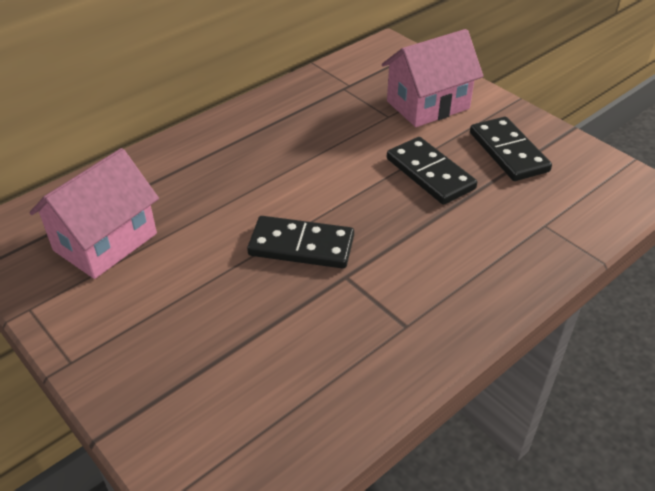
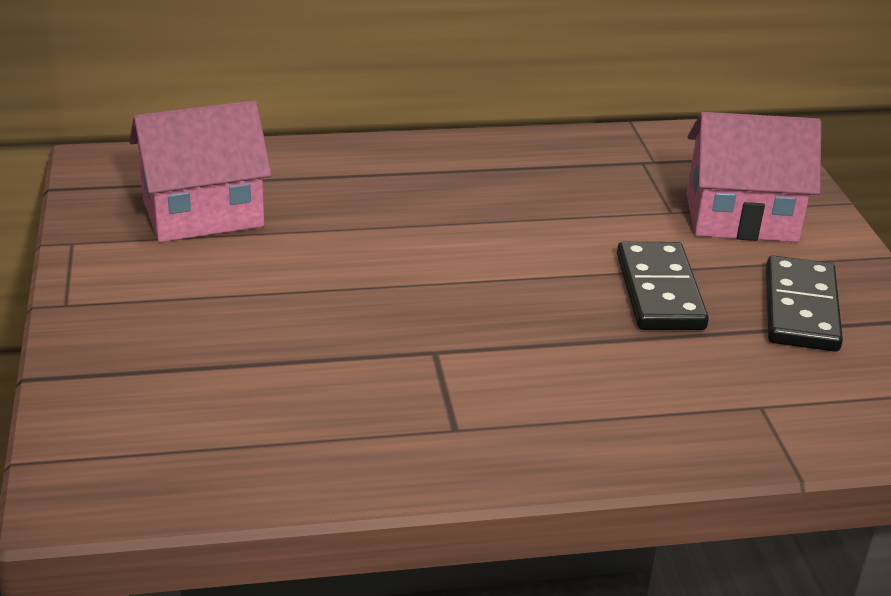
camera: 30 degrees right, 10 degrees down
(301, 246) = (413, 301): black domino -> none

